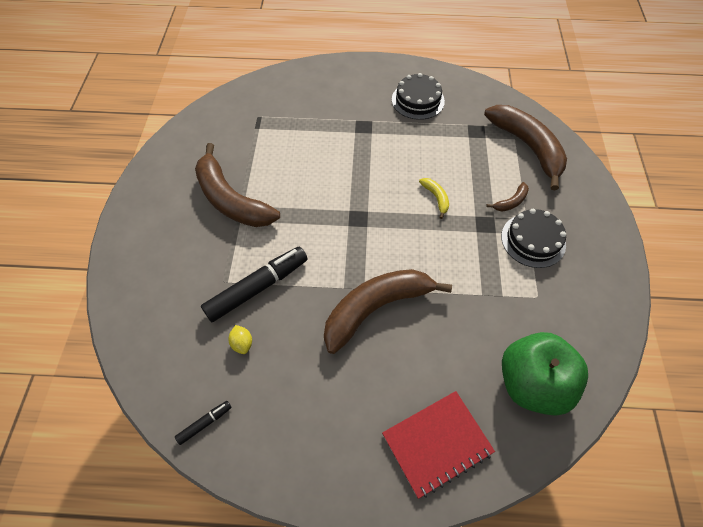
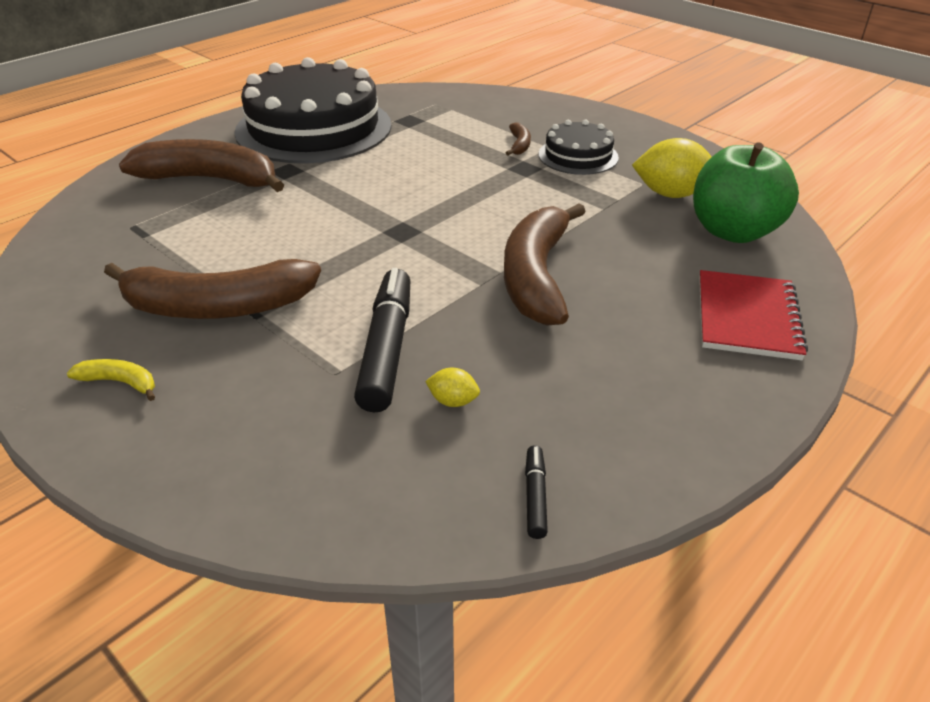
camera: 50 degrees left, 20 degrees down
(418, 100) = (314, 128): black cake -> black cake, size x2.06
(436, 198) = (452, 177): yellow banana -> yellow banana (120, 382)
(527, 147) = (471, 109): brown banana -> brown banana (210, 179)
(541, 320) = (670, 194): none -> yellow lemon

